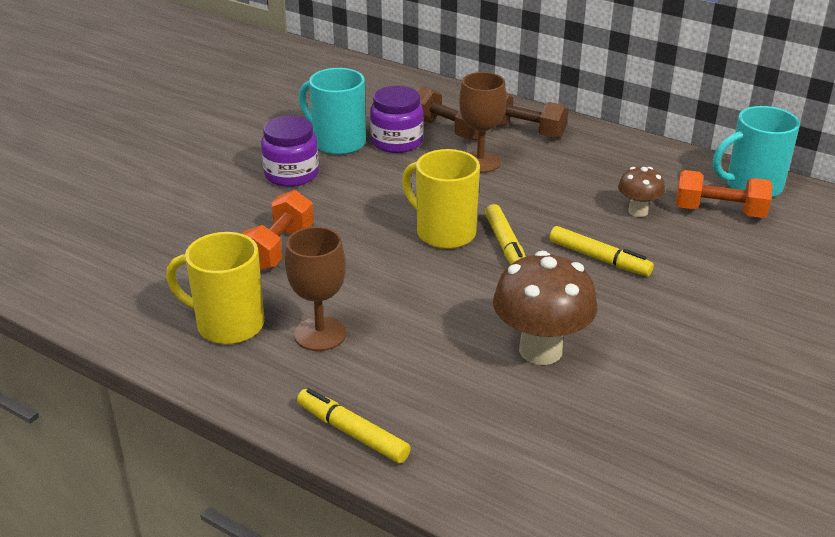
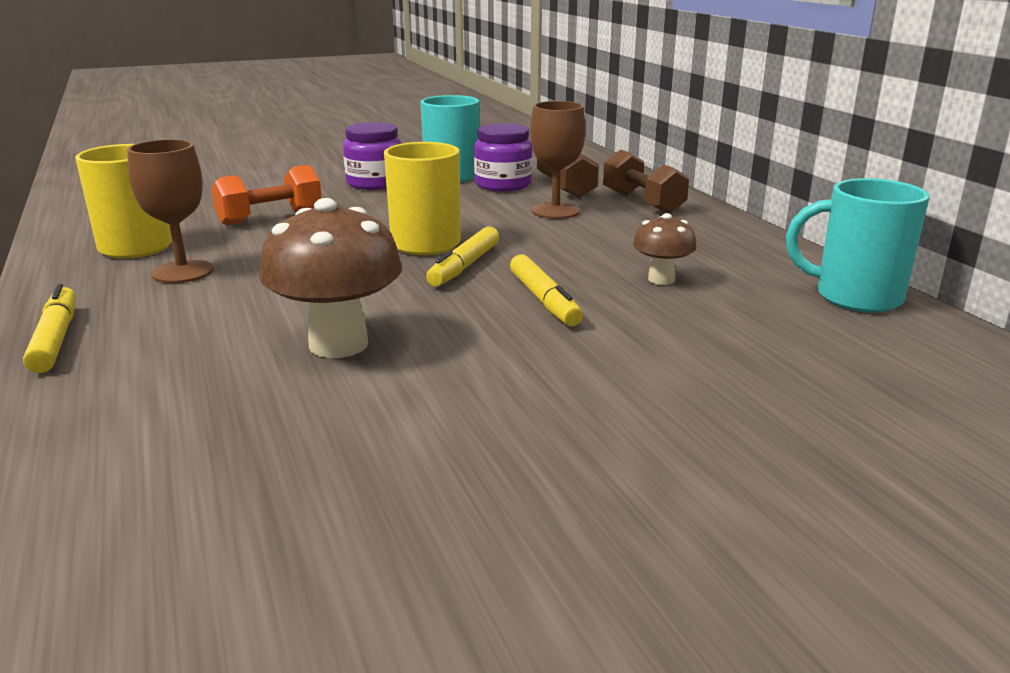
camera: 35 degrees right, 10 degrees down
(719, 212) = (768, 305): orange dumbbell -> none

